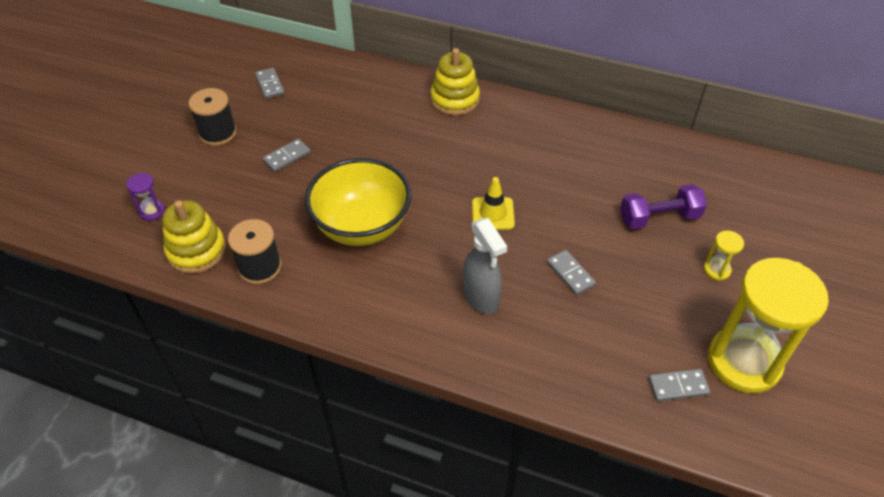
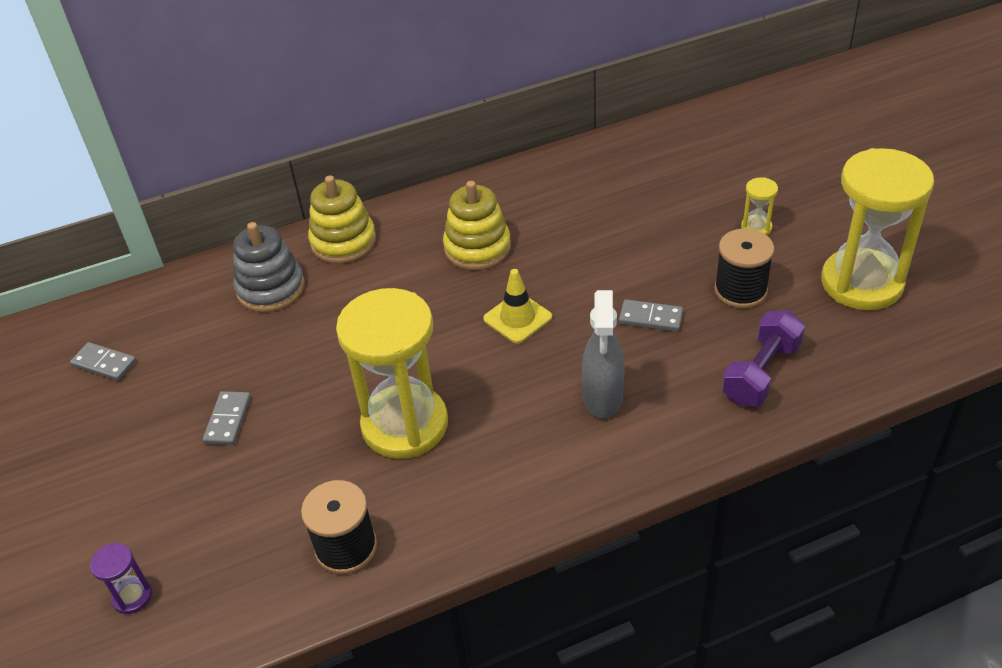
camera: 40 degrees left, 5 degrees down
(196, 251) = (248, 591): yellow stacking toy -> yellow stacking toy (477, 248)
(218, 133) = (105, 456): black spool -> black spool (740, 290)
(362, 227) = (405, 425): yellow bowl -> yellow hourglass
(387, 100) = (271, 288): none -> grey stacking toy
(481, 298) = (602, 398): grey spray bottle -> grey spray bottle turned 75 degrees clockwise
(659, 218) = (661, 219): purple dumbbell -> purple dumbbell (760, 373)
(678, 386) = (842, 340): grey domino -> none

